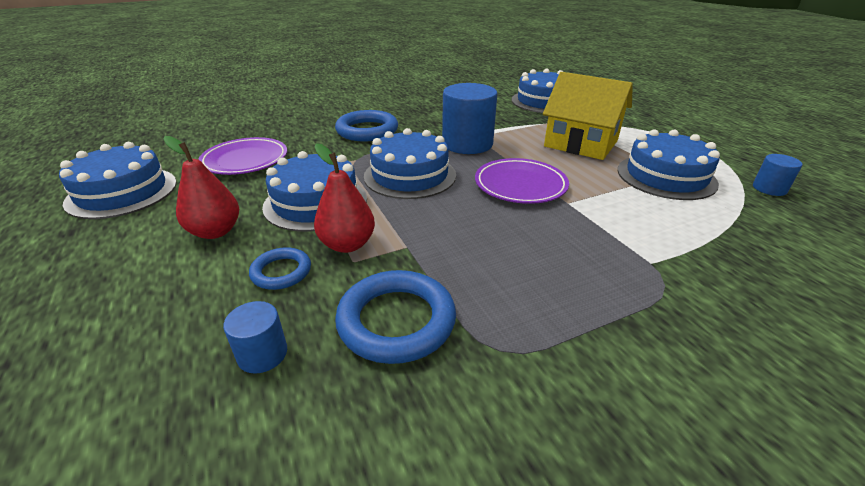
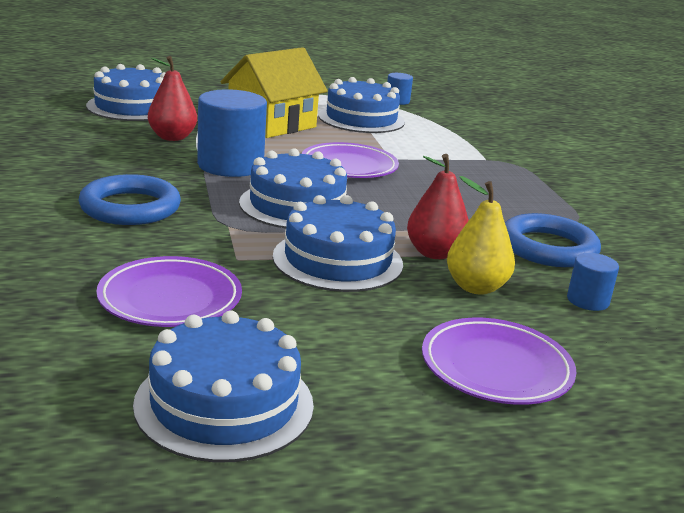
camera: 80 degrees left, 10 degrees down
(133, 290) = (496, 367): none -> purple plate
(215, 231) = (385, 321): red pear -> red pear (172, 137)
(281, 272) = (476, 287): blue ring -> yellow pear

